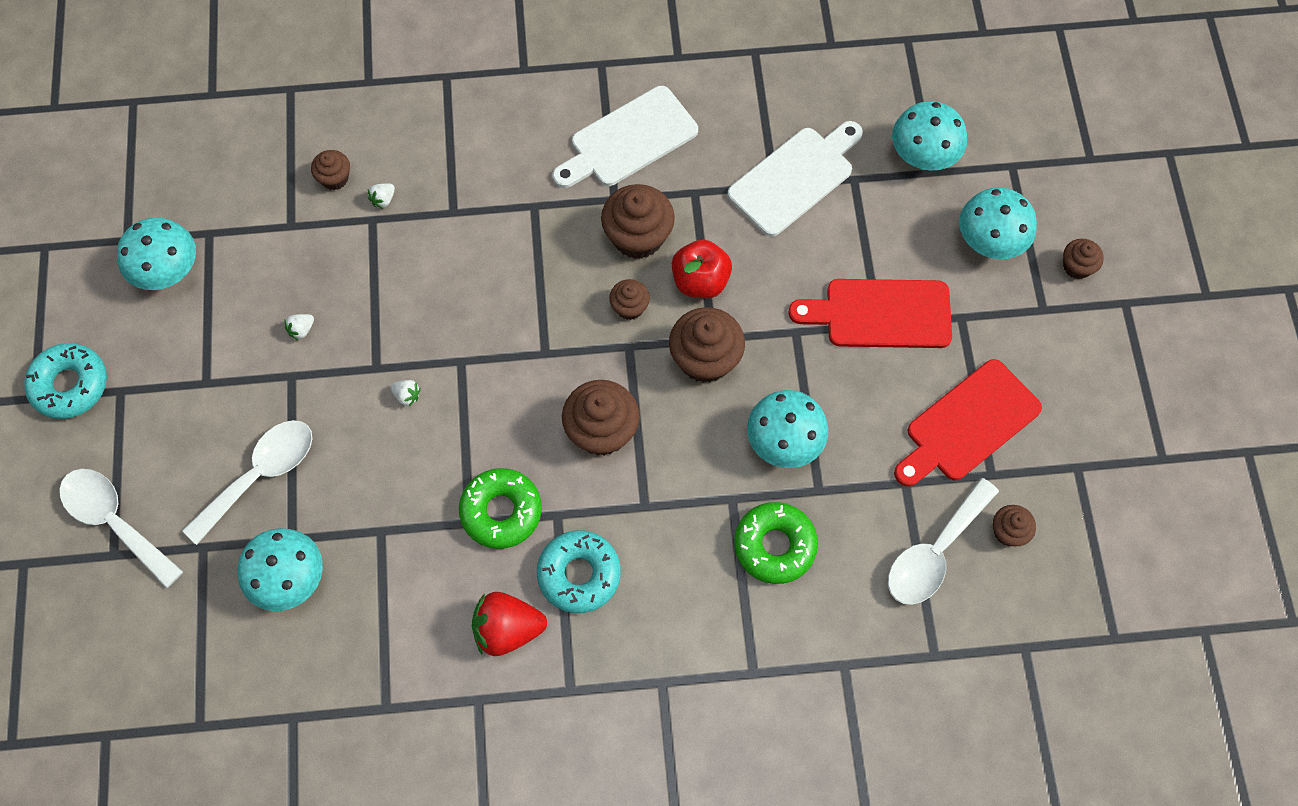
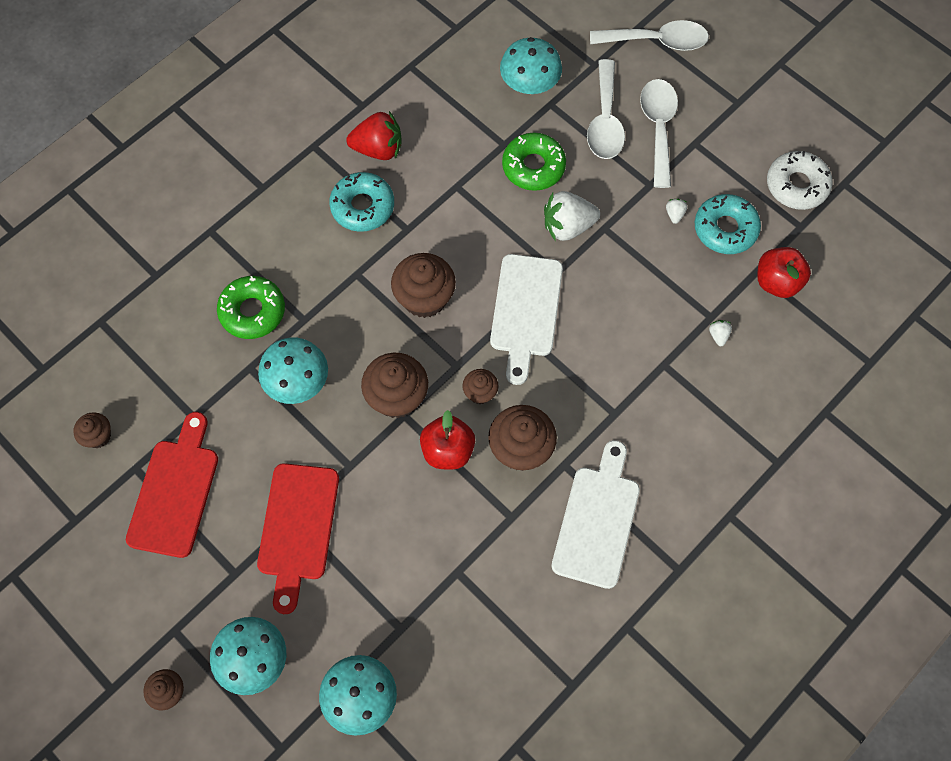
camera: 140 degrees right, 0 degrees up
(70, 385) = (769, 84): turquoise donut -> turquoise donut (725, 229)
(167, 270) = (796, 185): turquoise mushroom -> white donut
(285, 204) = (777, 282): none -> red apple
(335, 178) = (766, 324): brown cupcake -> none
(407, 395) = (568, 226): white strawberry -> white strawberry, size x2.26
(501, 511) = (443, 206): green donut -> green donut (533, 167)
(507, 629) = (378, 149): red strawberry -> red strawberry turned 45 degrees clockwise
(795, 178) = (446, 591): white cutting board -> white cutting board (525, 311)
(880, 314) = (297, 528): red cutting board -> red cutting board turned 135 degrees clockwise
(934, 553) = (142, 384): white spoon -> white spoon (658, 128)

